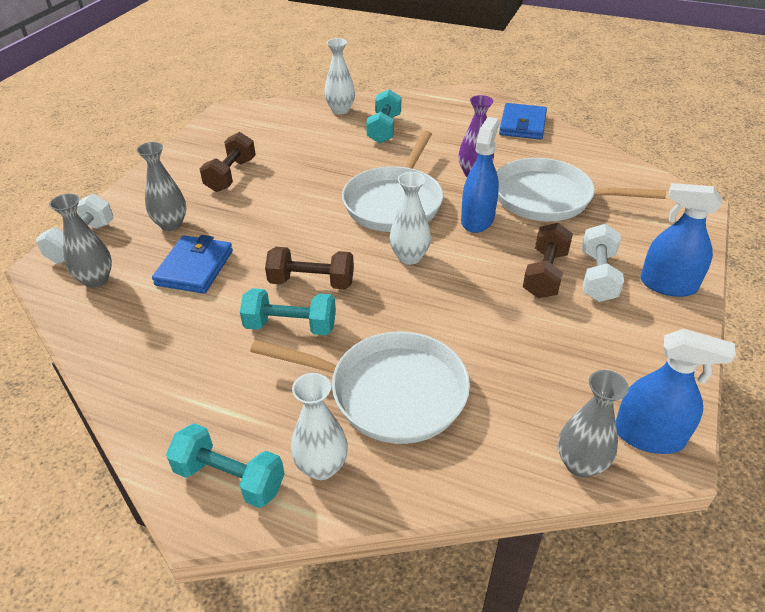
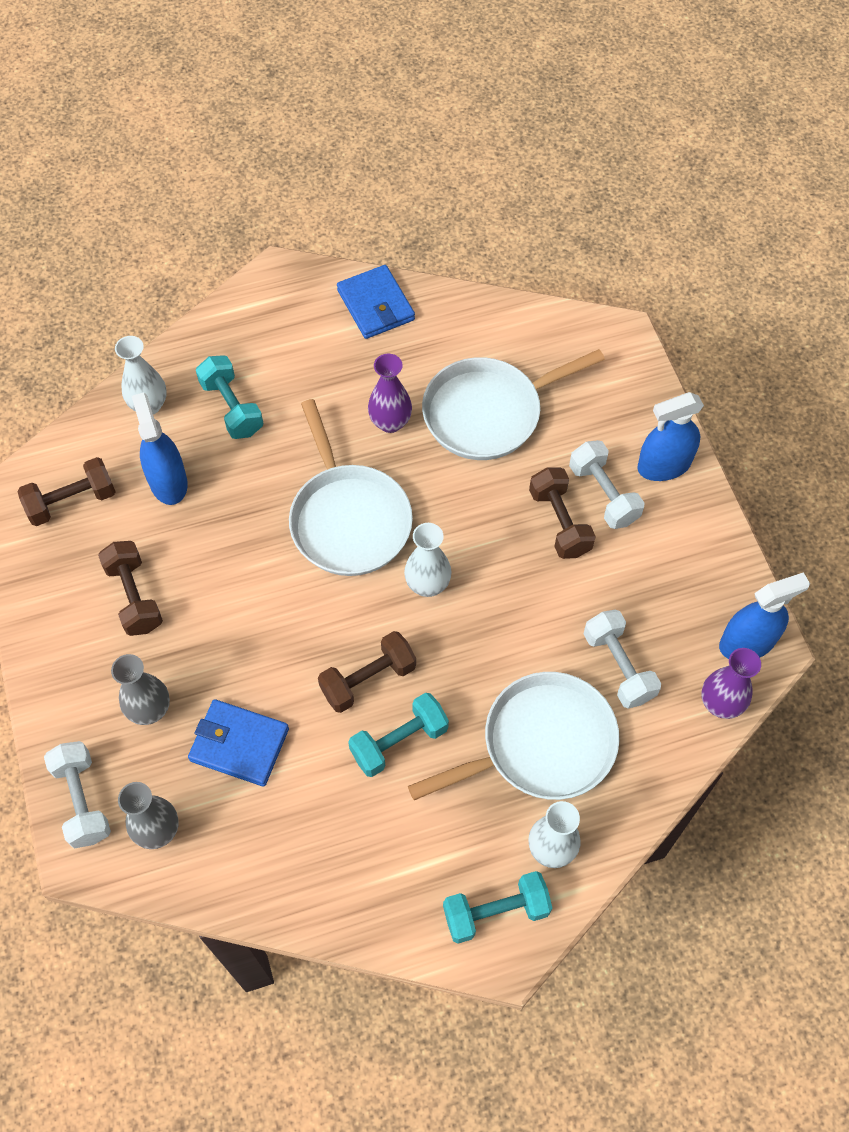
camera: 40 degrees left, 20 degrees up
(195, 268) = (239, 744): blue wallet -> blue wallet turned 45 degrees counterclockwise
(252, 126) = (72, 501): none -> brown dumbbell
(477, 220) = (447, 490): blue spray bottle -> blue spray bottle (168, 482)
(507, 382) = (618, 666): none -> white dumbbell
(580, 464) = (720, 703): grey vase -> purple vase

